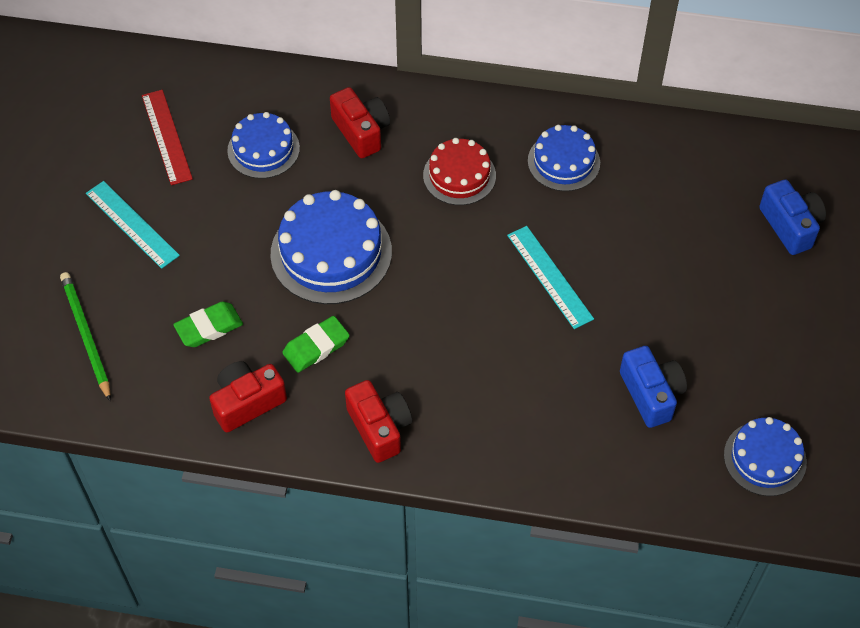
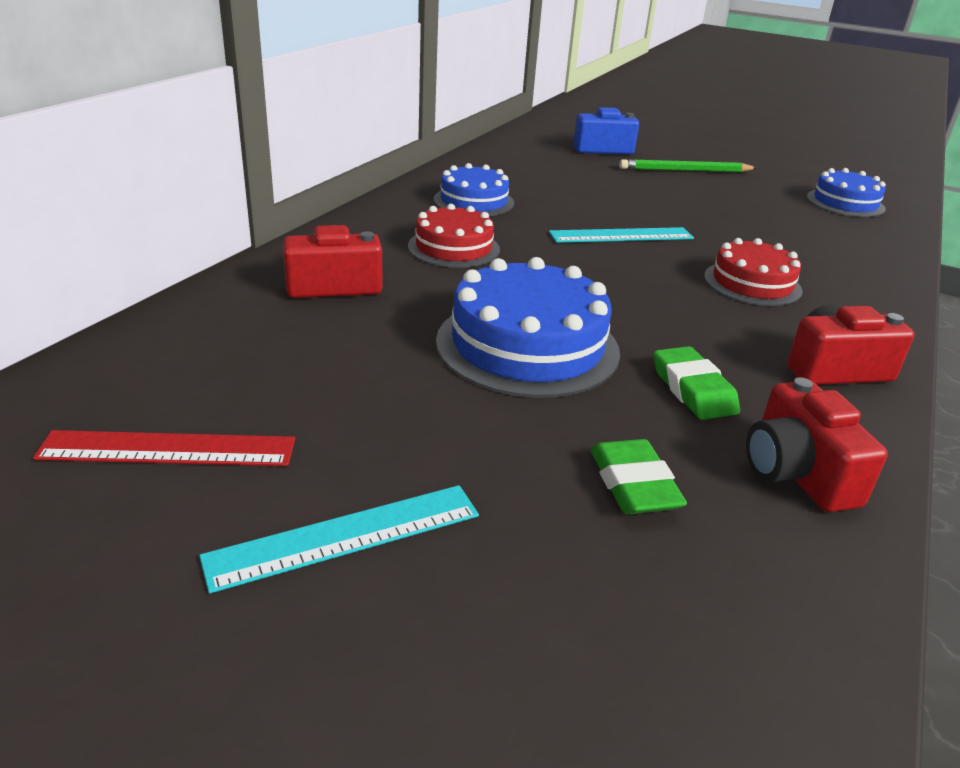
camera: 75 degrees left, 25 degrees down
(86, 336) = (615, 671): green pencil -> green pencil (685, 170)
(263, 149) = (294, 360): blue cake -> none
(501, 376) = (752, 283): none -> red cake
(651, 394) = (777, 225): blue camera -> none

